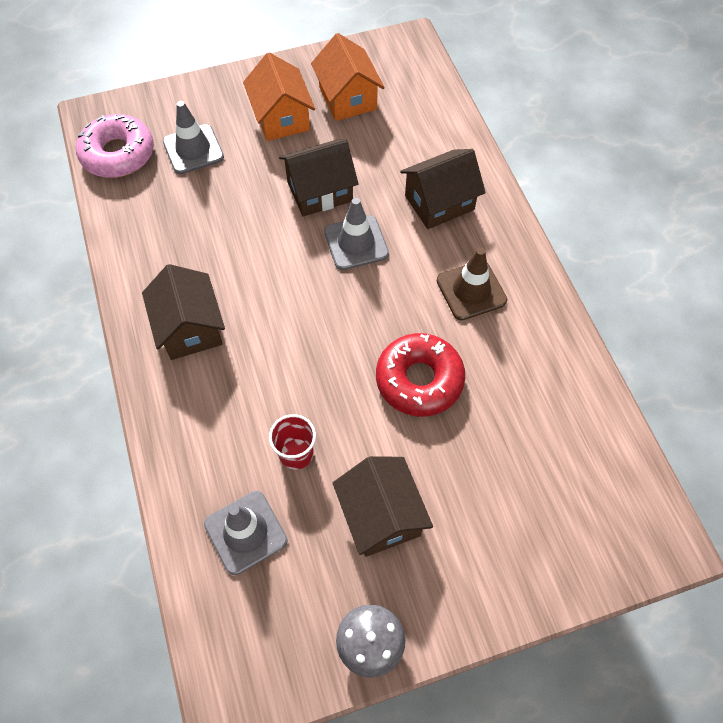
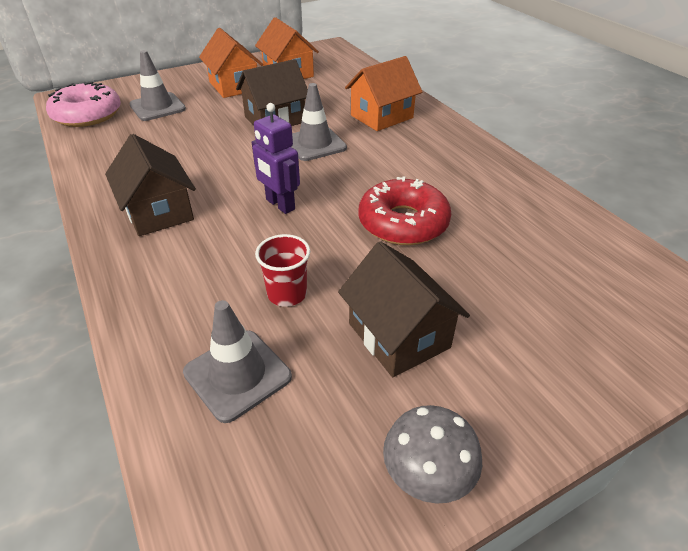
camera: 10 degrees left, 20 degrees down
(305, 335) = (280, 205): none -> purple robot
(439, 203) = (382, 117): brown house -> orange house
(471, 290) = (429, 161): brown traffic cone -> none

